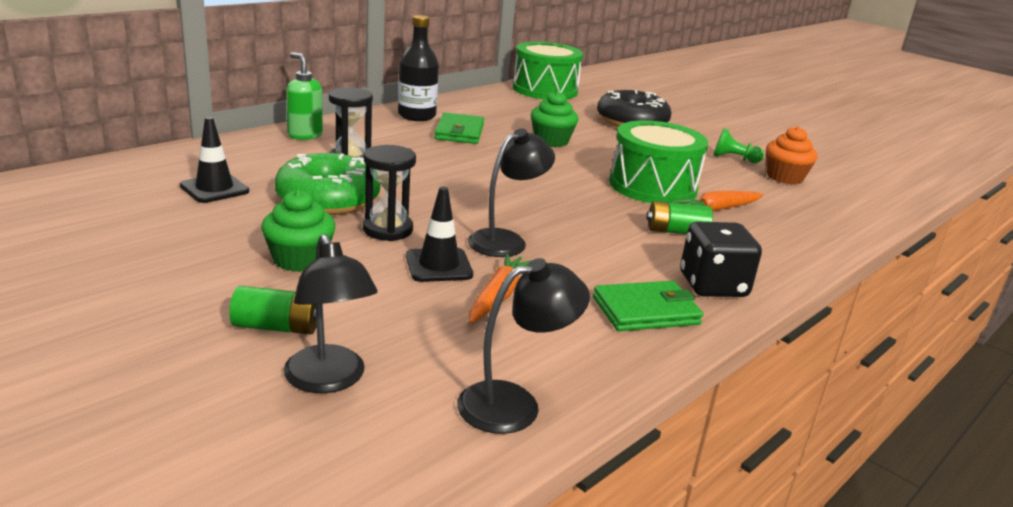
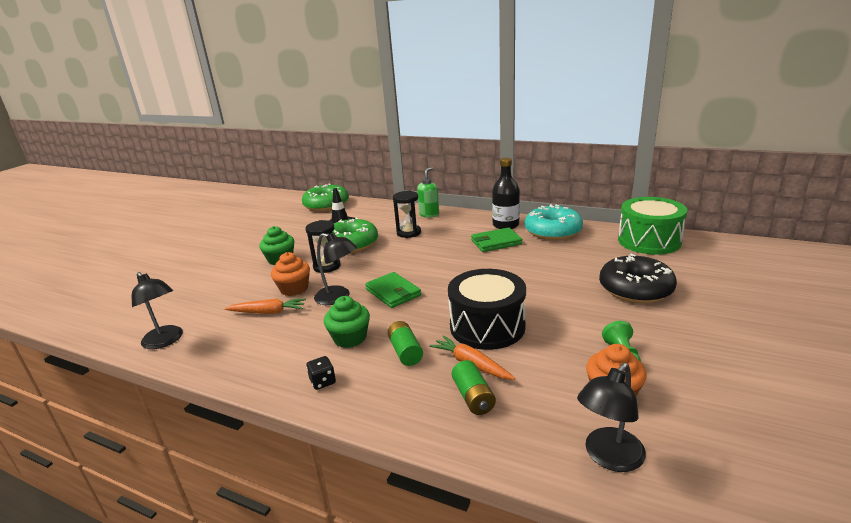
camera: 75 degrees right, 0 degrees up
(92, 182) = (326, 205): none -> green donut
(277, 327) = (218, 274): green battery -> green battery (473, 397)
(329, 380) = (179, 296): black lamp -> black lamp (608, 457)
(438, 265) = (294, 289): black traffic cone -> orange cupcake
(469, 106) = (553, 231): none -> turquoise donut
(551, 141) = (528, 271): green cupcake -> green cupcake (350, 338)
(646, 311) = (272, 360): green wallet -> green wallet (393, 292)
(652, 186) = (487, 326): green drum -> black drum
(713, 285) = (323, 381): black dice -> black dice, size x0.51

